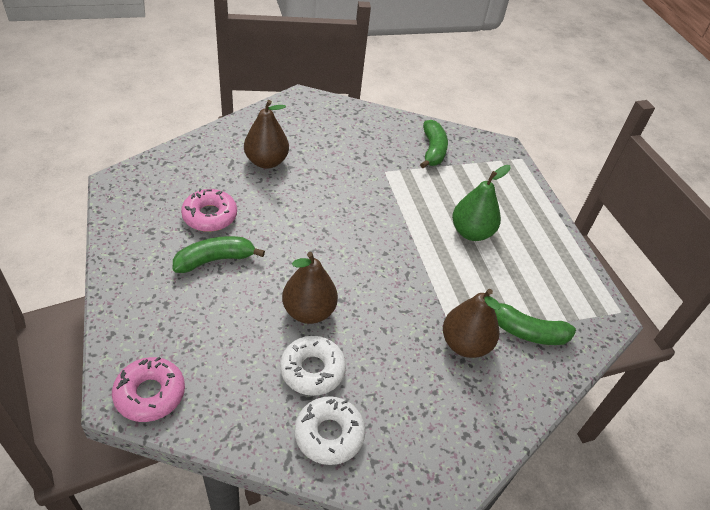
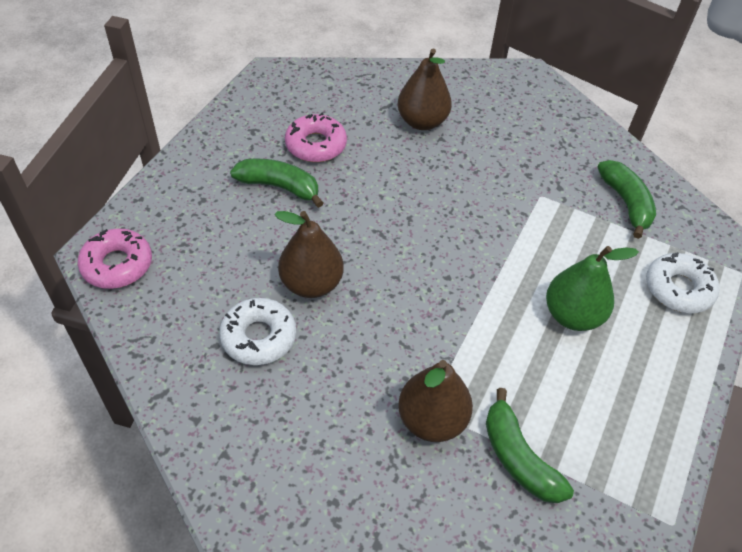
camera: 45 degrees right, 5 degrees up
(329, 434) = (213, 401): white donut -> white donut (678, 289)
(433, 150) = (626, 203): green banana -> green banana turned 60 degrees counterclockwise

